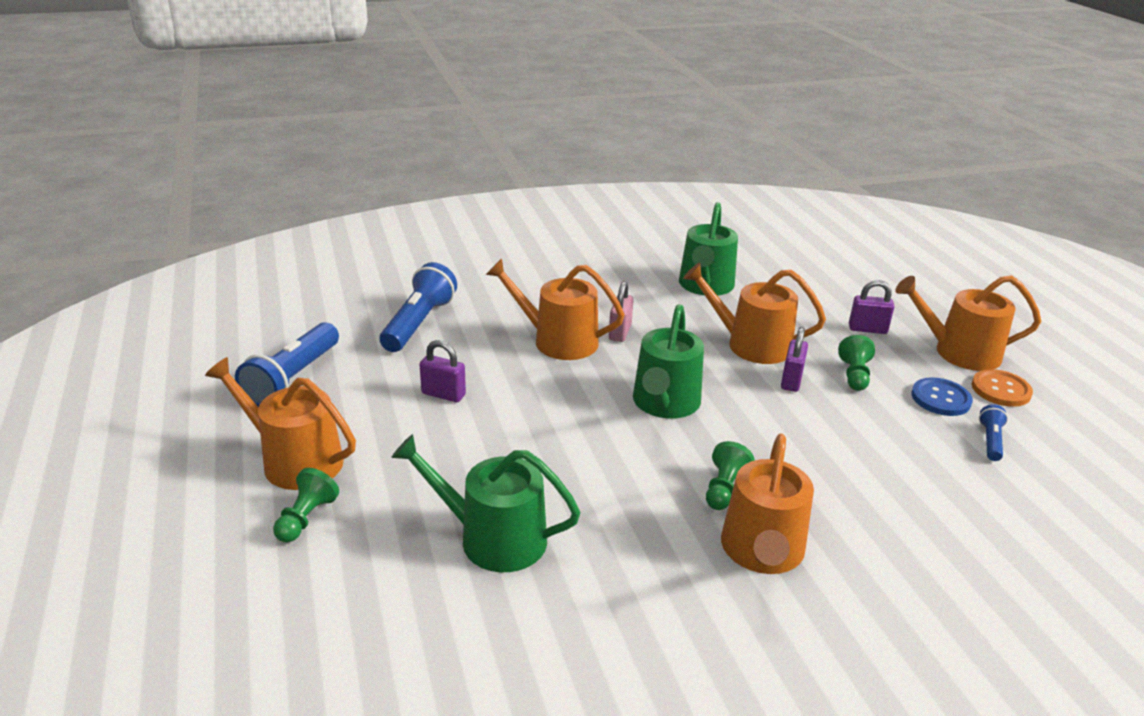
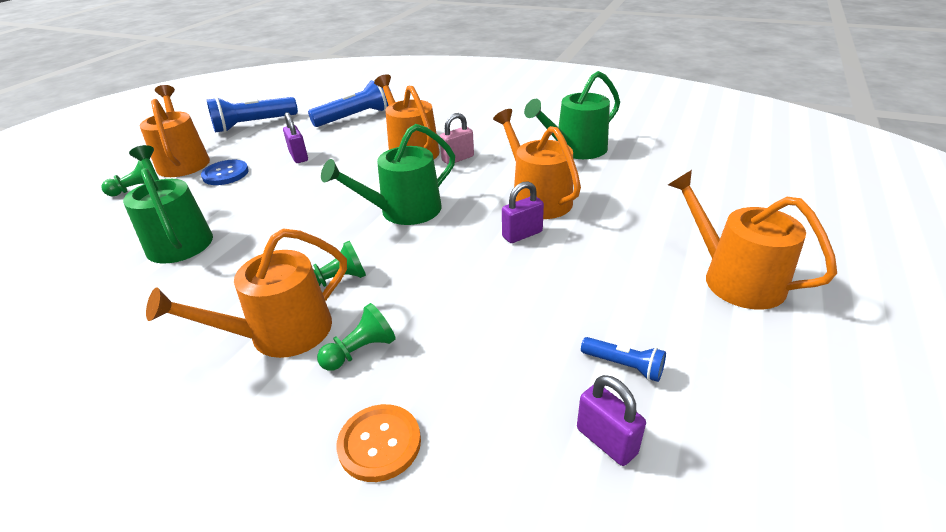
camera: 45 degrees right, 5 degrees up
(854, 375) = (585, 253): green pawn -> green pawn (360, 351)
(867, 329) = (666, 224): purple padlock -> purple padlock (606, 441)
(940, 398) = (637, 306): blue button -> blue button (225, 174)
(990, 441) = (624, 365): blue flashlight -> blue flashlight turned 60 degrees clockwise
(1001, 390) = (724, 330): orange button -> orange button (379, 443)

